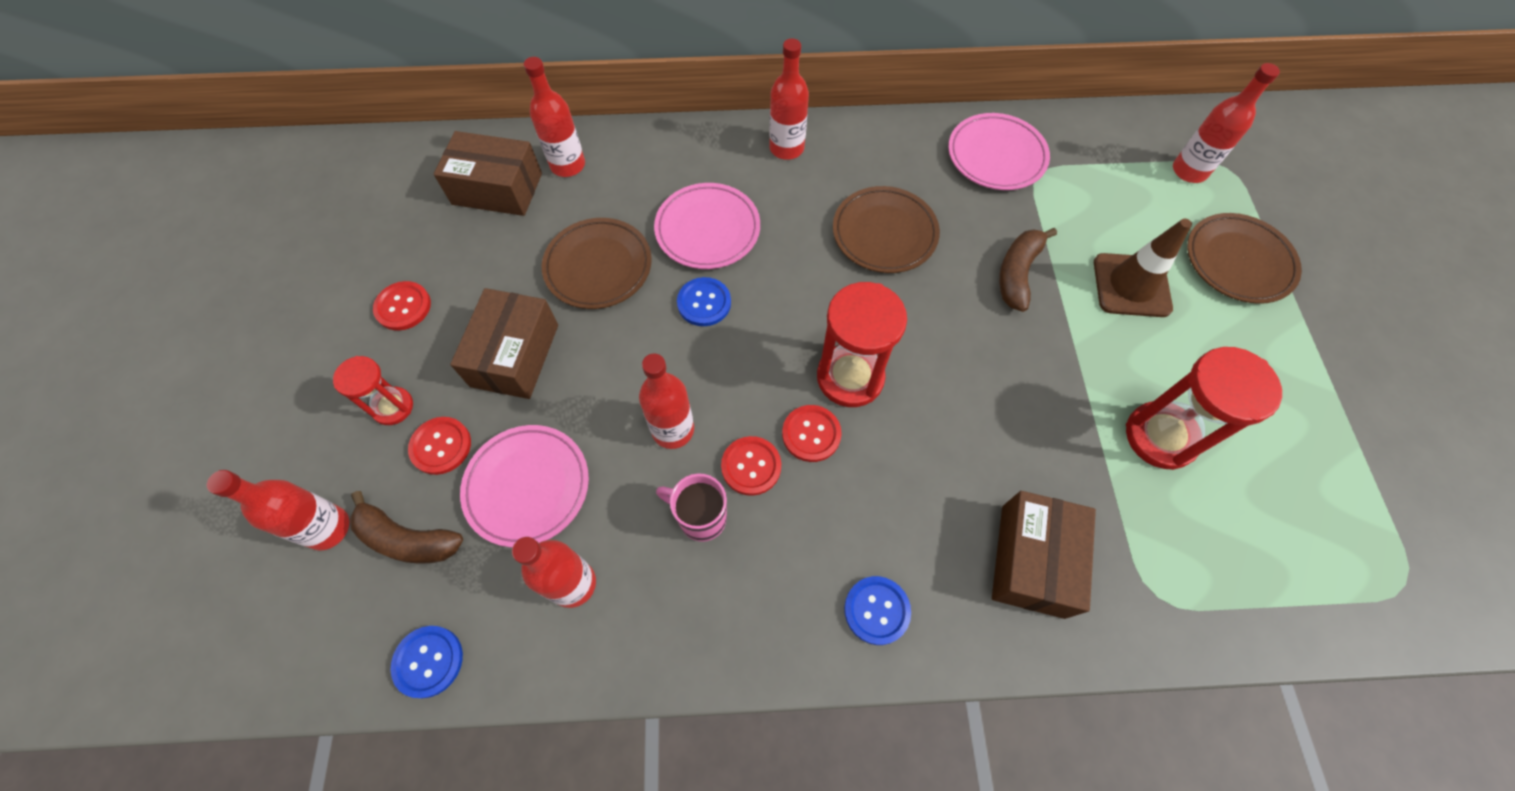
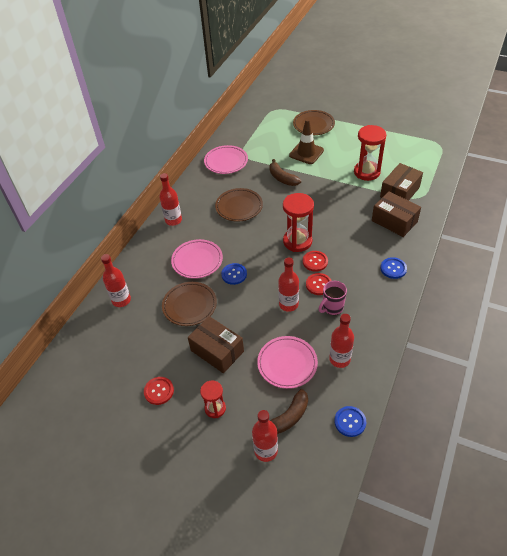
camera: 60 degrees left, 15 degrees down
(441, 446) = (248, 393): red button -> none
(497, 189) = (114, 333): brown box -> brown box (399, 192)
(1189, 171) = (269, 118): red bottle -> none

